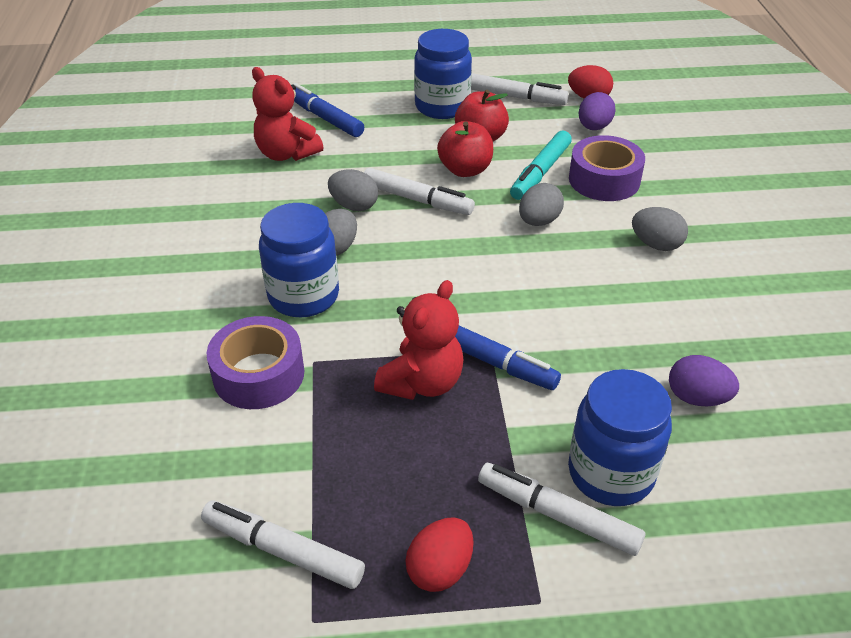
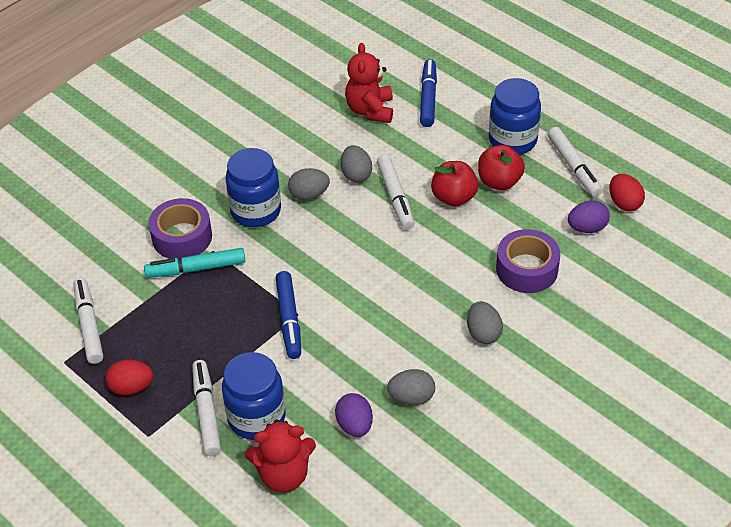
camera: 50 degrees right, 5 degrees up
(422, 382) = (243, 303): red teddy bear -> red teddy bear (284, 475)
(539, 221) = (441, 264): grey egg -> grey egg (411, 397)
(540, 172) = (496, 234): turquoise marker -> turquoise marker (196, 269)

